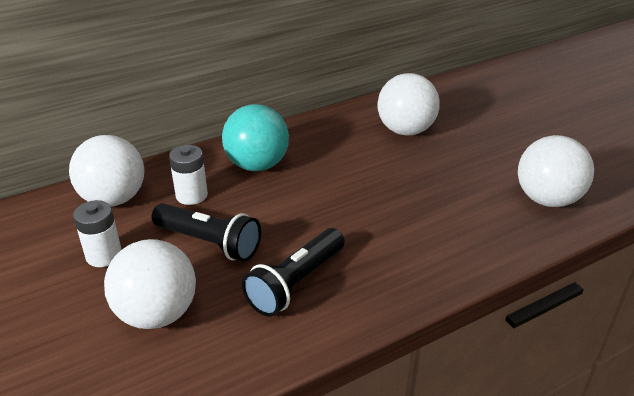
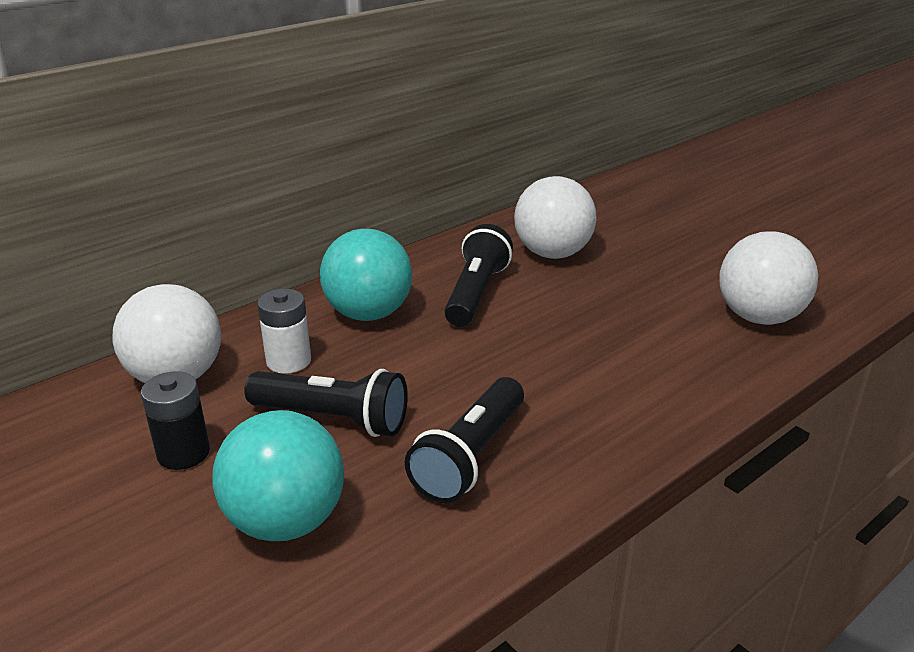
camera: 10 degrees left, 5 degrees down
(104, 255) = (183, 453): white battery -> black battery
(157, 314) = (286, 521): white ball -> turquoise ball
(339, 157) = (476, 293): none -> black flashlight

